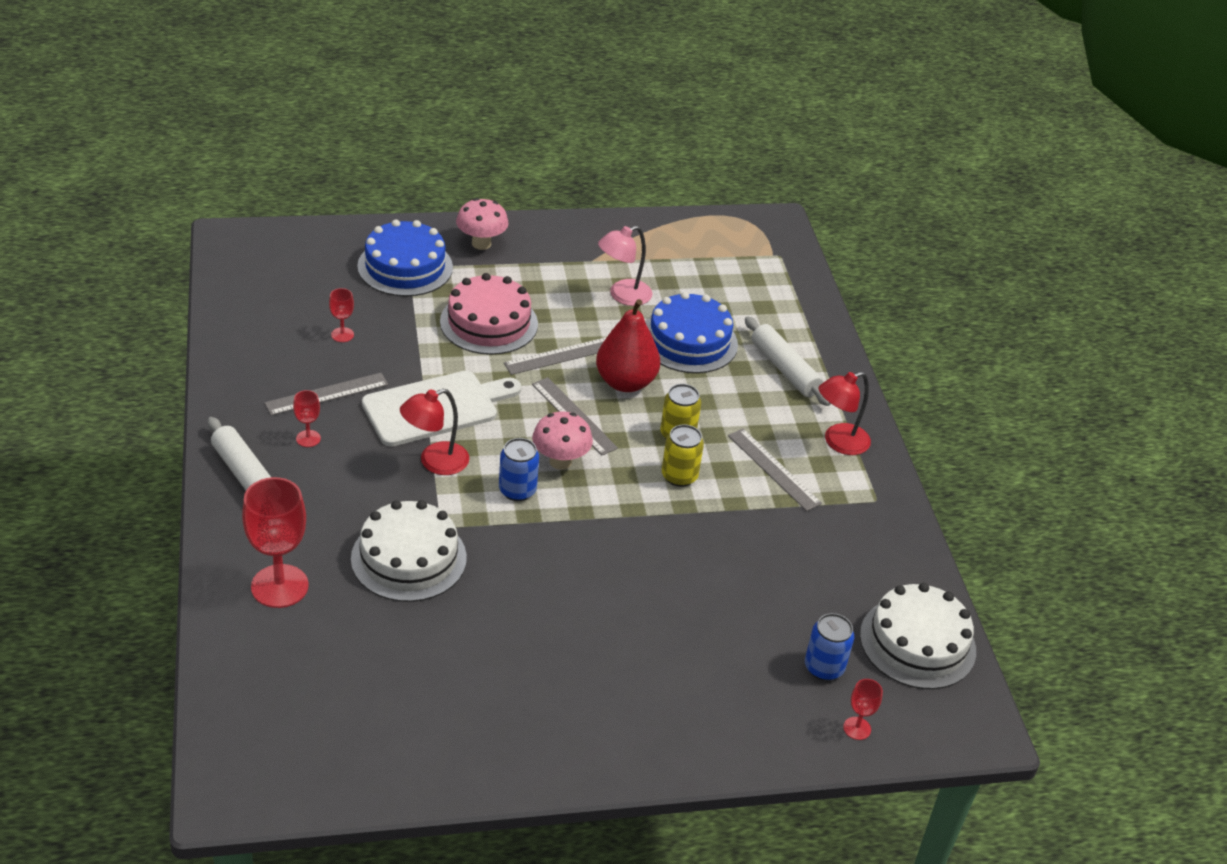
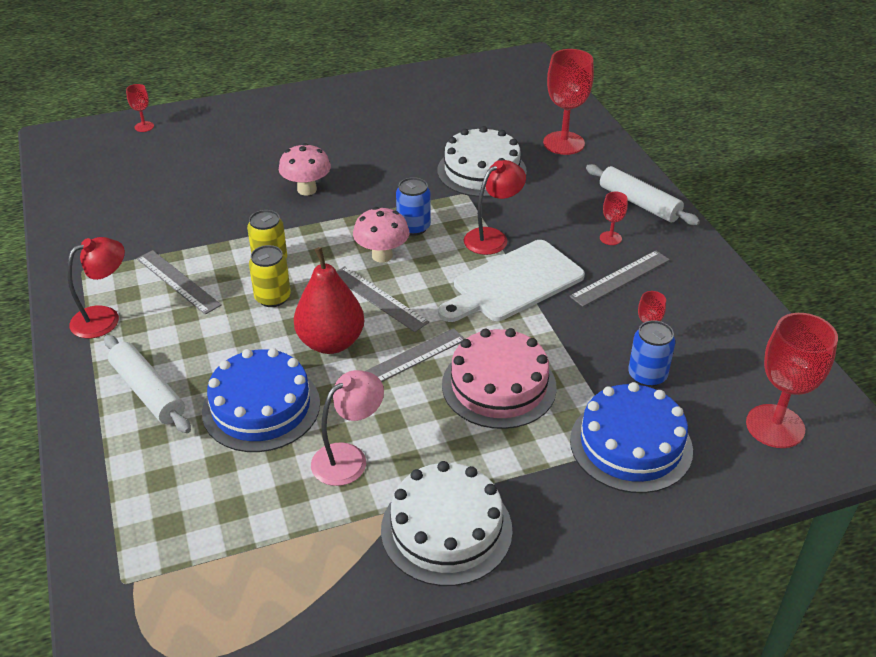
camera: 175 degrees right, 0 degrees up
(285, 258) = (775, 426): none -> red goblet
(481, 243) = (554, 505): pink mushroom -> pink mushroom (307, 189)
(824, 667) = (160, 153): blue can -> blue can (647, 375)
(917, 643) = (82, 176): white cake -> white cake (446, 529)

